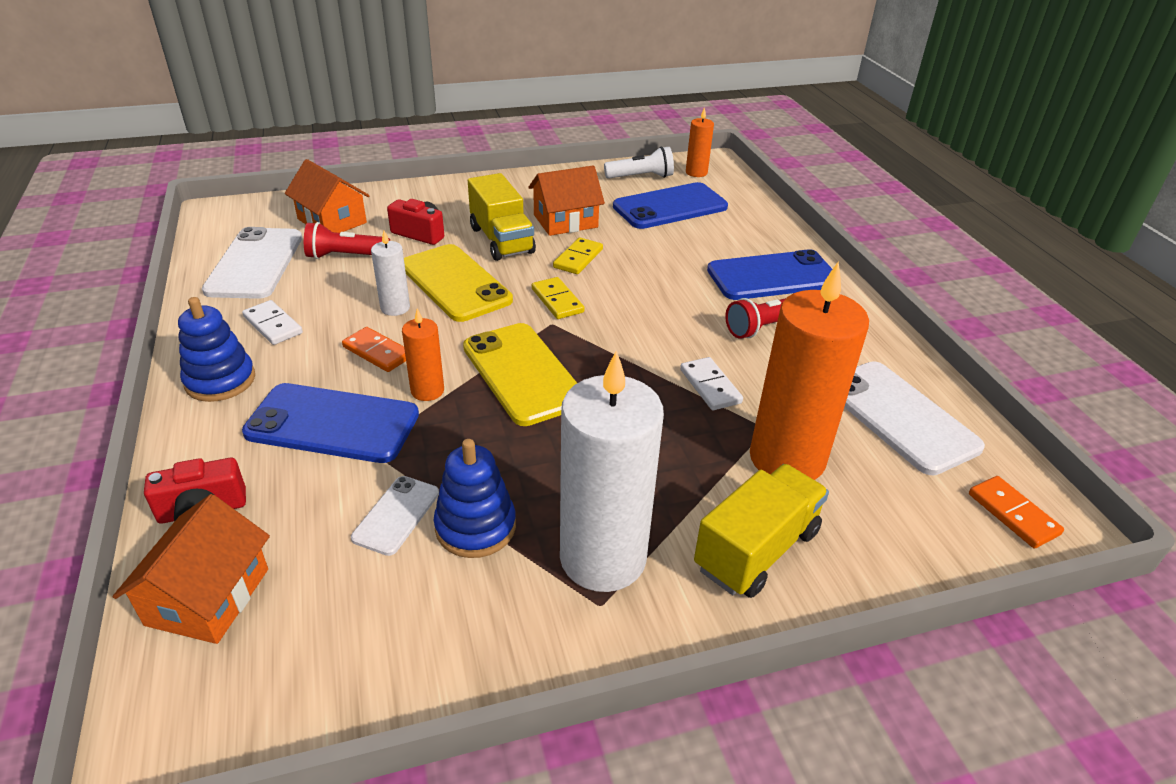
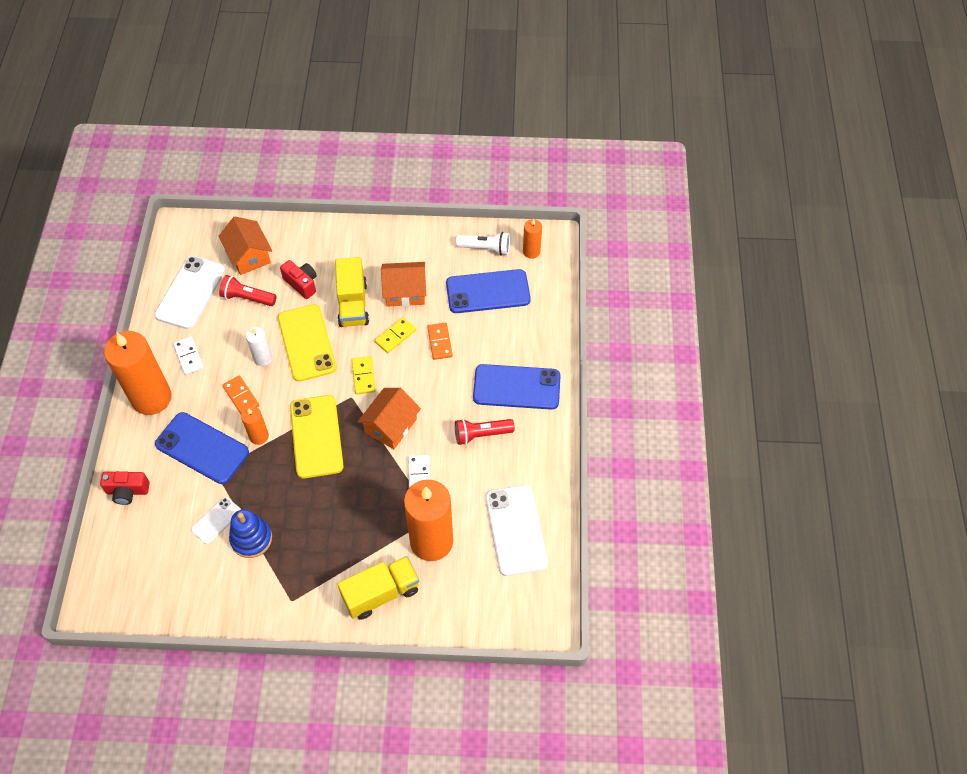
camera: 20 degrees right, 20 degrees up
(208, 596) = (122, 543): orange house -> orange house (391, 426)
(220, 380) = (151, 398): blue stacking toy -> orange candle
(603, 558) = (304, 575): white candle -> none
(1013, 514) = (529, 613): orange domino -> orange domino (439, 342)

